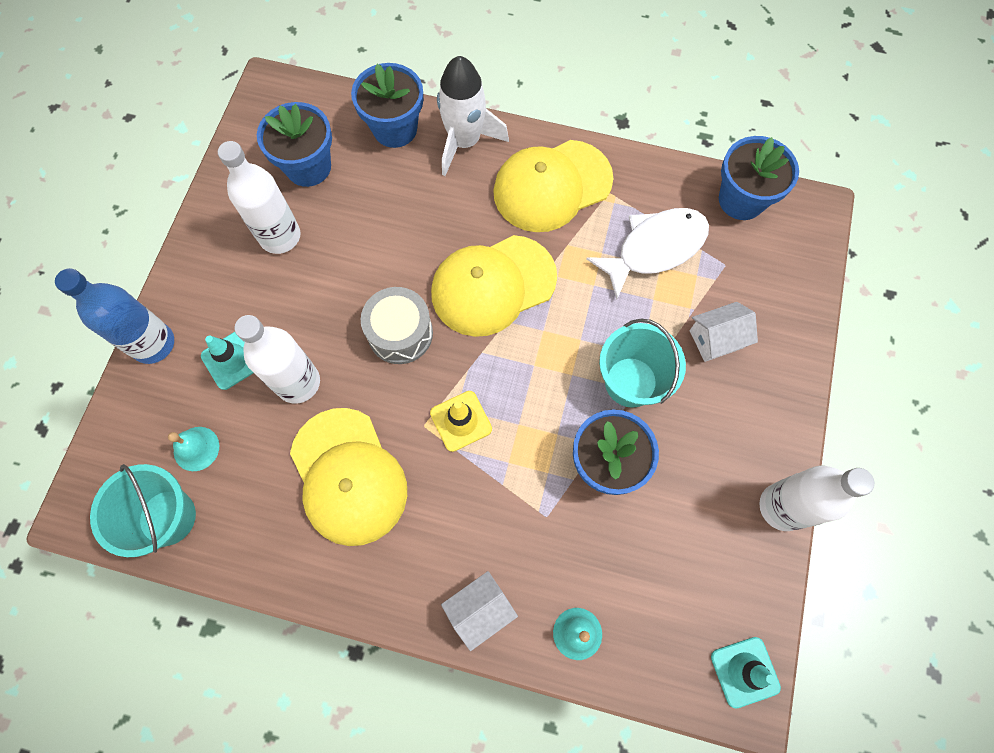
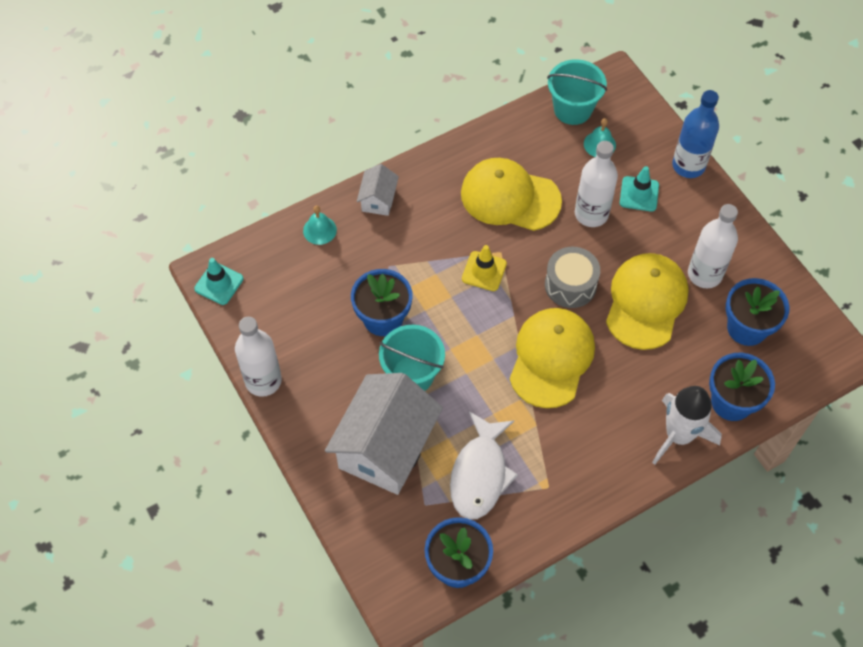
camera: 135 degrees right, 10 degrees down
(552, 186) = (589, 457): yellow cap -> yellow cap (646, 302)
(716, 339) = (385, 447): white house -> white house, size x2.16

